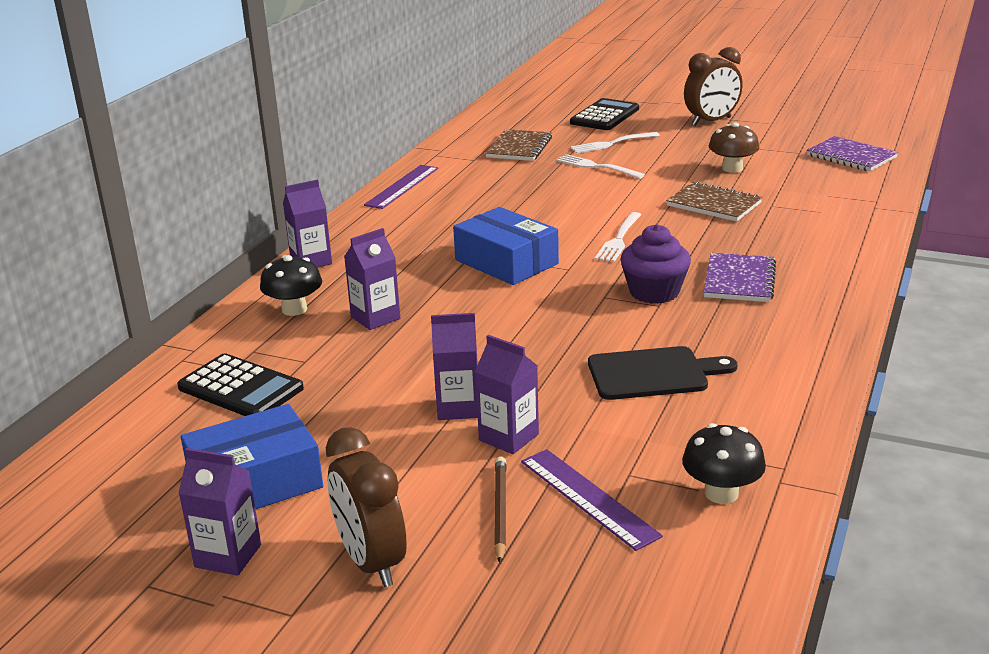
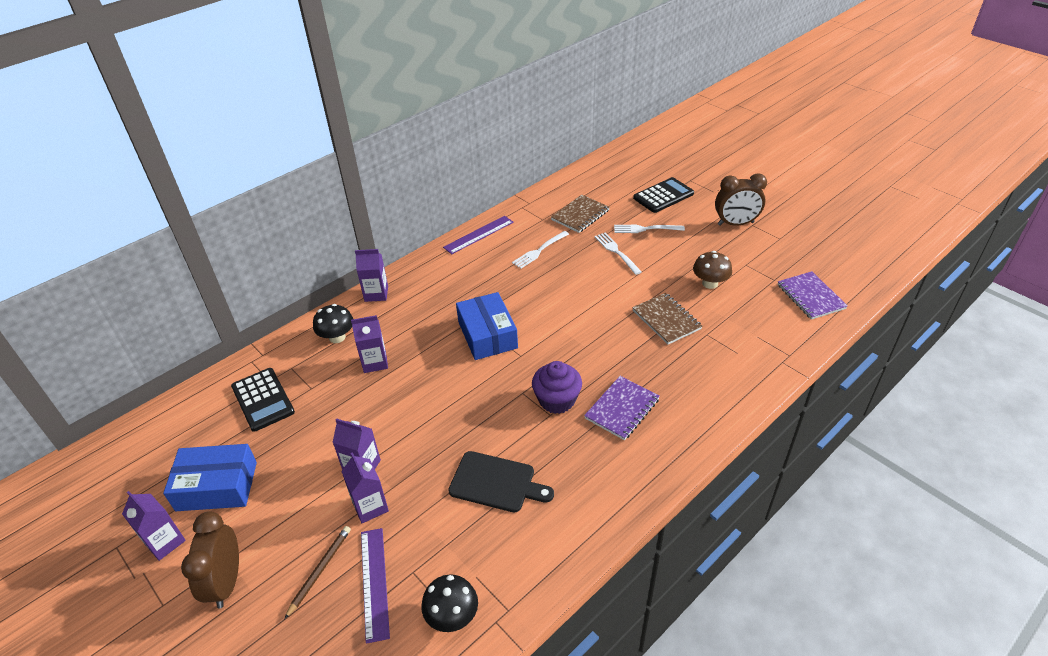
camera: 25 degrees right, 15 degrees up
(619, 239) = (574, 336): white fork -> white fork (539, 251)

